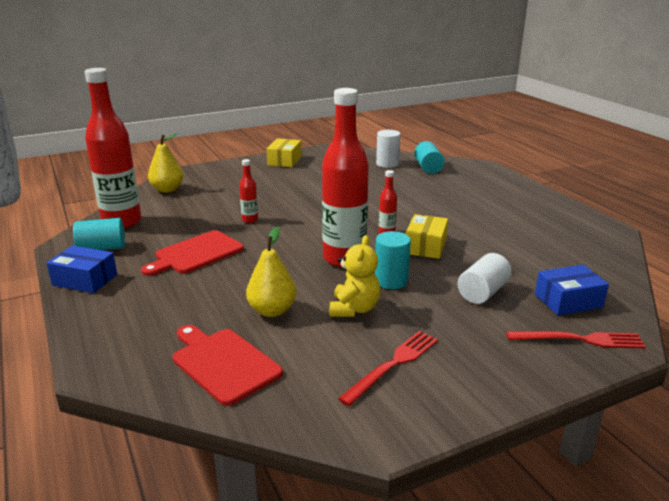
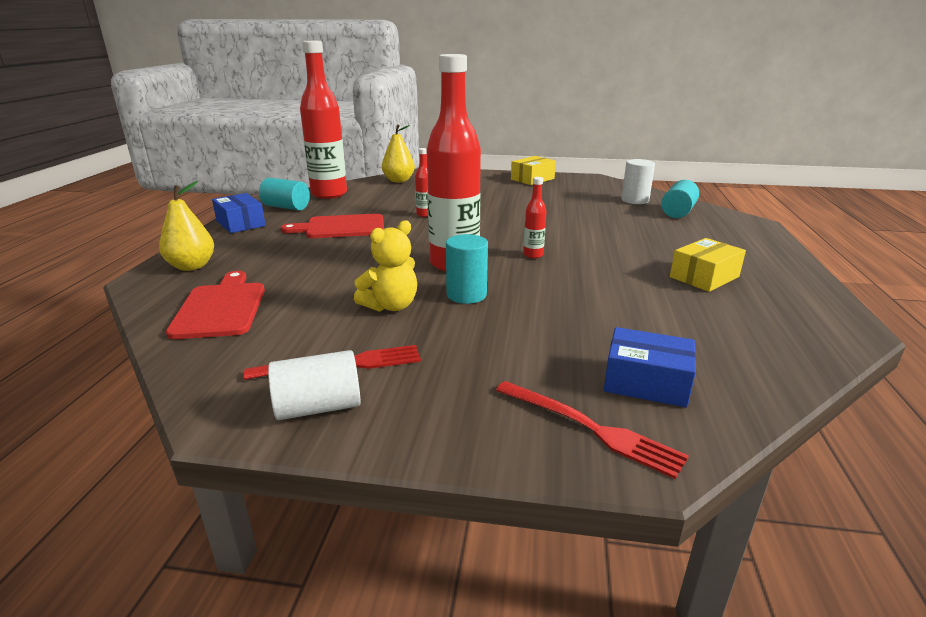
camera: 35 degrees right, 0 degrees up
(272, 311) = (323, 284): yellow pear -> yellow pear (192, 266)
(425, 246) = (555, 276): yellow box -> yellow box (704, 277)
(482, 292) = (547, 336): white cylinder -> white cylinder (318, 407)

